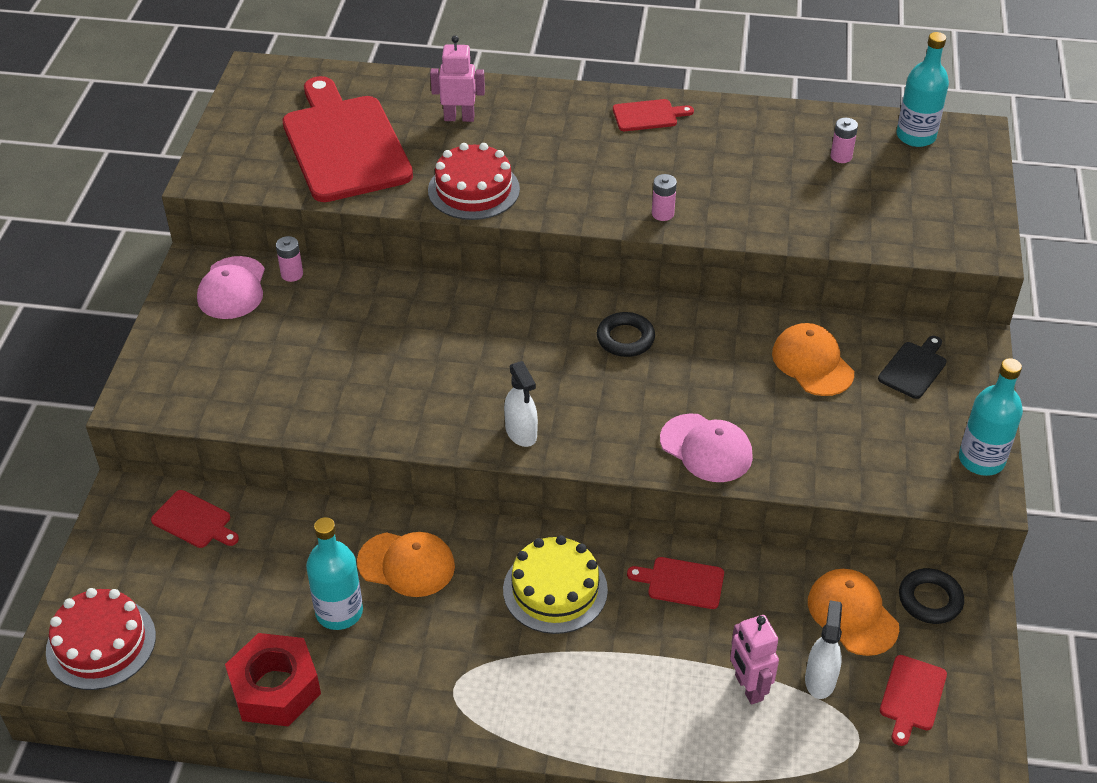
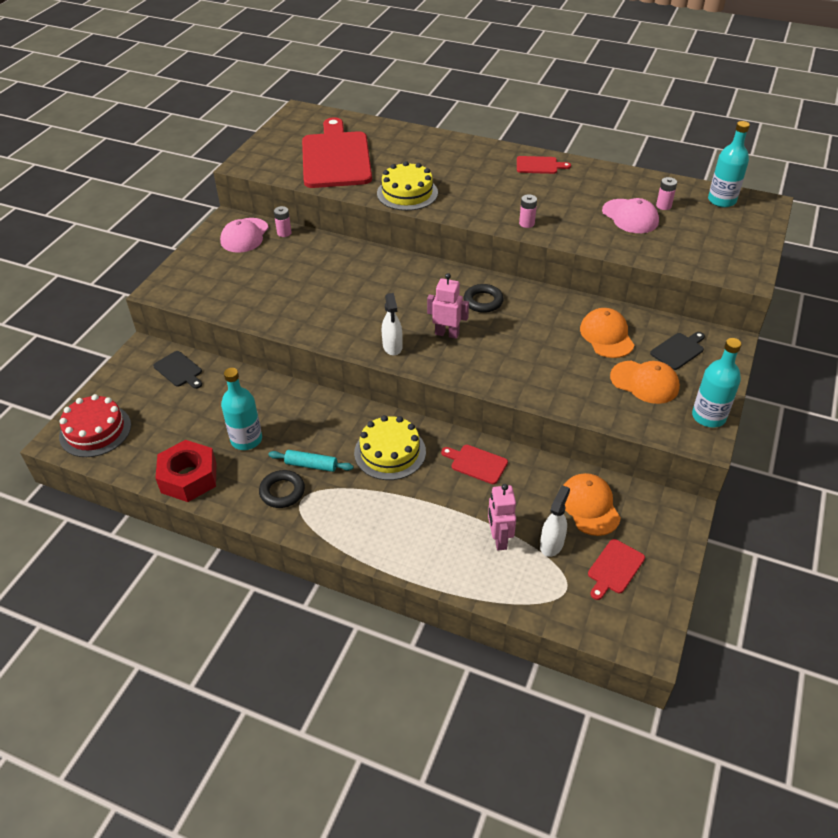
camera: 15 degrees right, 0 degrees up
(194, 521) = (179, 370): red cutting board -> black cutting board
(406, 564) = (299, 419): orange cap -> orange cap (644, 382)
(449, 632) = (311, 465): none -> turquoise rolling pin
(459, 118) = (414, 151): pink robot -> pink robot (447, 333)
(473, 190) = (407, 193): red cake -> yellow cake
(706, 448) = (513, 376): pink cap -> pink cap (630, 216)
(930, 600) = (649, 507): black ring -> black ring (282, 492)

